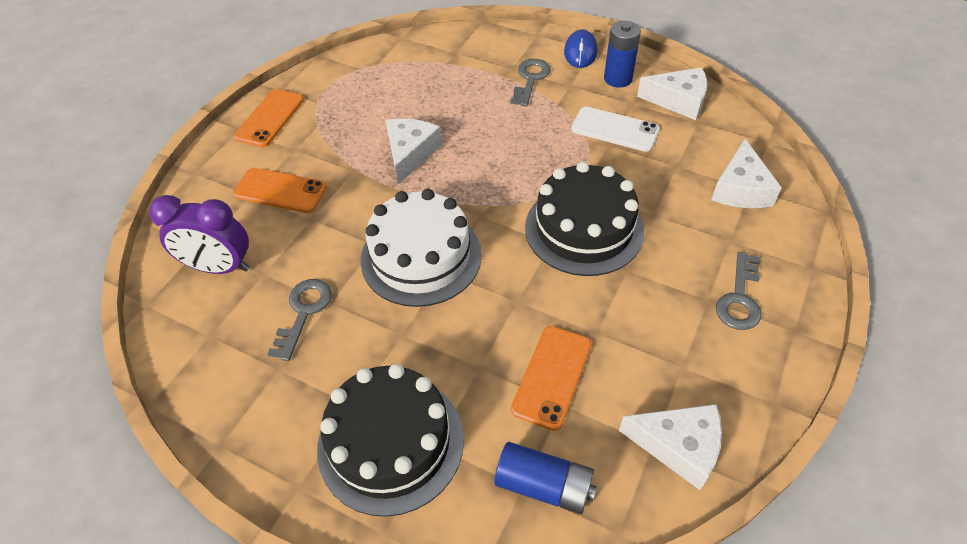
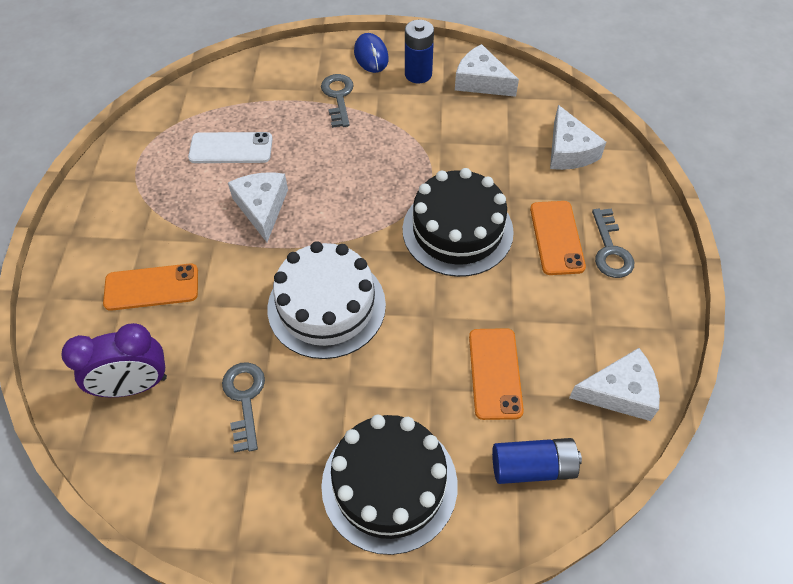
camera: 25 degrees left, 5 degrees up
(270, 118) = (95, 214): orange phone -> orange phone (556, 237)
(615, 129) = (439, 126): white phone -> white phone (231, 148)
(678, 101) = (481, 81): white cheese -> white cheese turned 135 degrees counterclockwise

